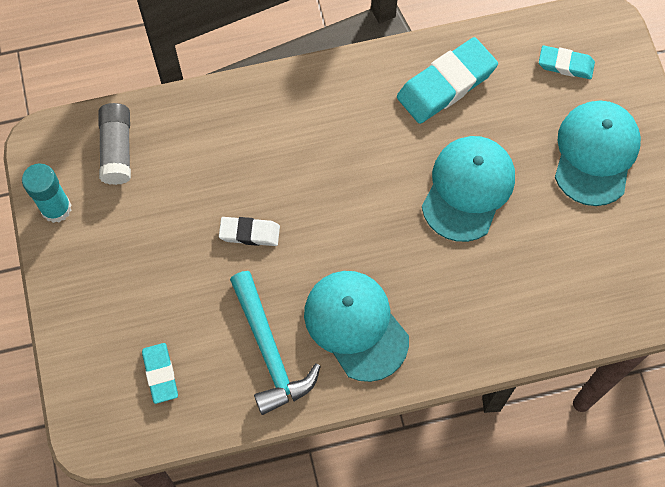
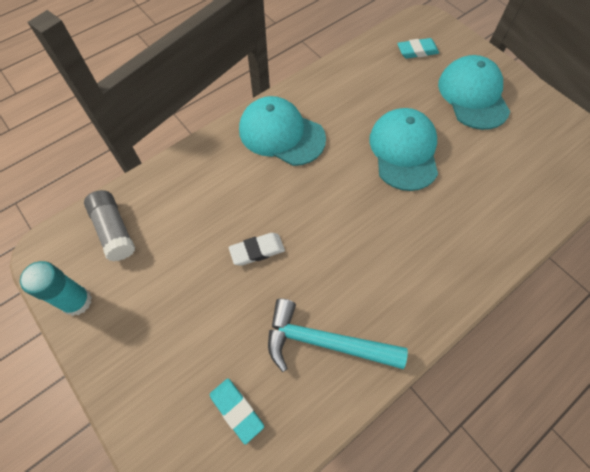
camera: 25 degrees left, 5 degrees down
(269, 351) = (324, 342): turquoise hammer -> turquoise hammer turned 150 degrees clockwise
(356, 325) = (382, 287): turquoise cap -> turquoise cap (281, 134)
(446, 84) = (346, 90): turquoise eraser -> none

